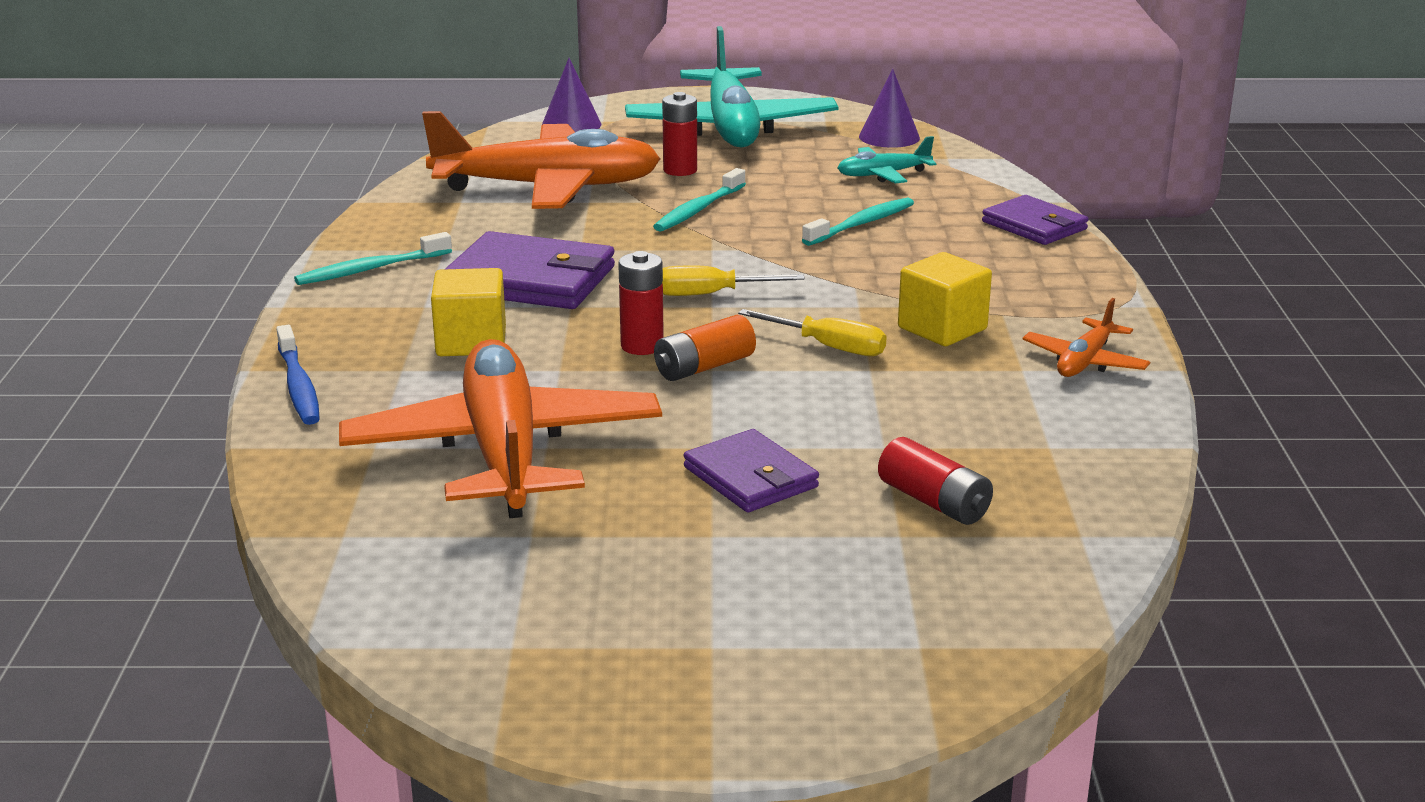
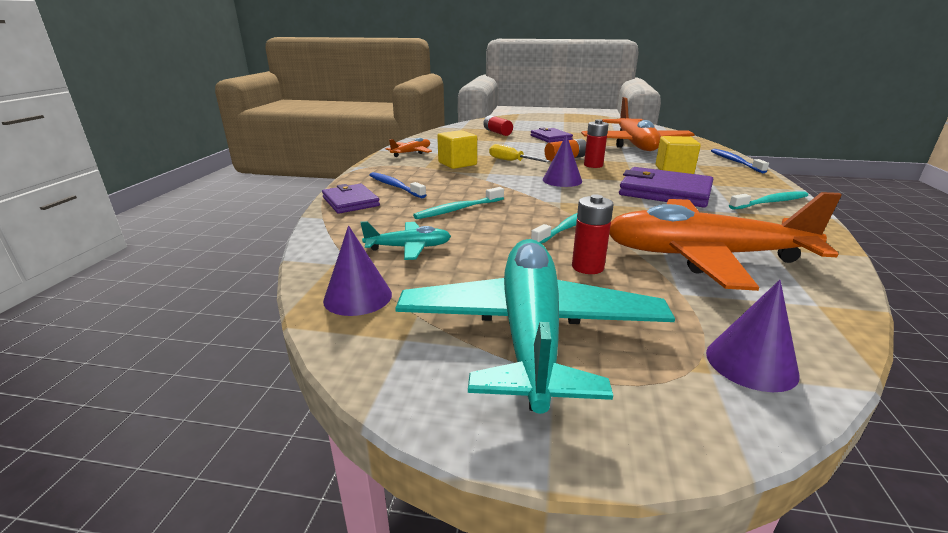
camera: 170 degrees left, 0 degrees up
(710, 294) = (562, 180): yellow screwdriver -> purple cone
(1002, 259) = (395, 186): none -> blue toothbrush

